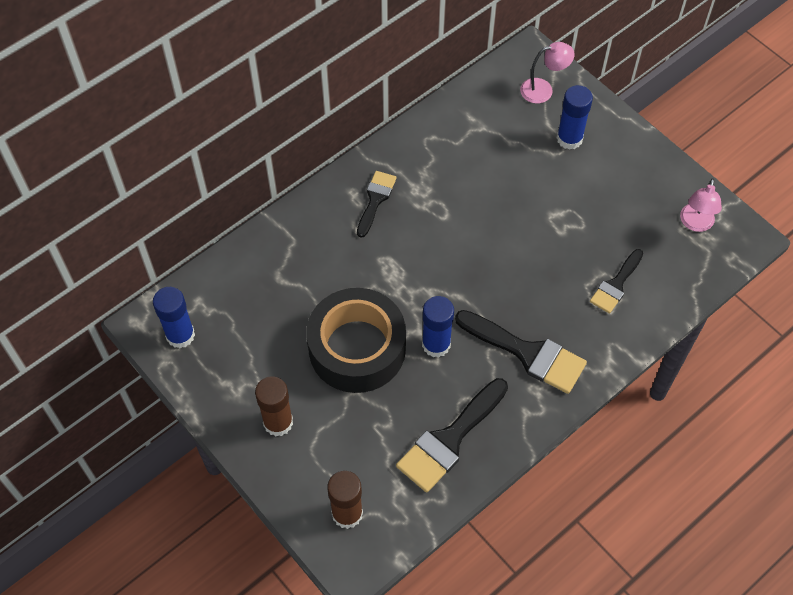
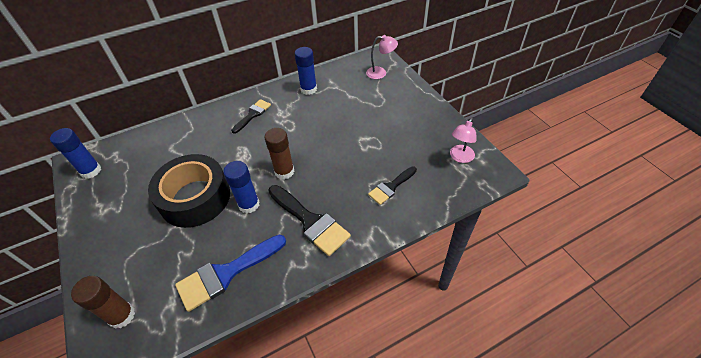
camera: 15 degrees right, 10 degrees down
(278, 422) = (115, 237): brown glue stick -> brown glue stick (284, 171)
(450, 439) = (226, 273): black brush -> blue brush
(569, 139) = (388, 99): blue glue stick -> blue glue stick (308, 89)

